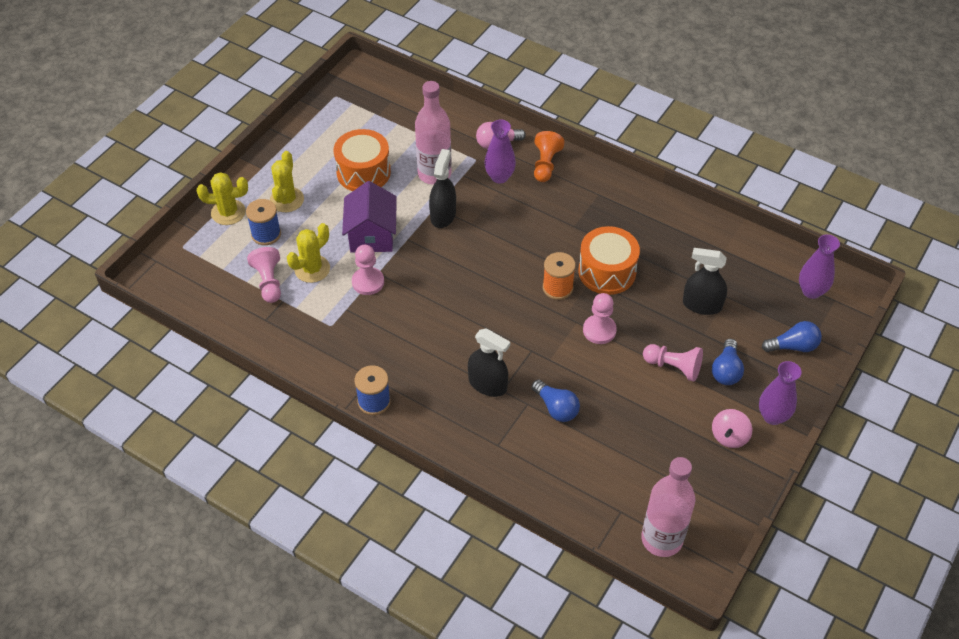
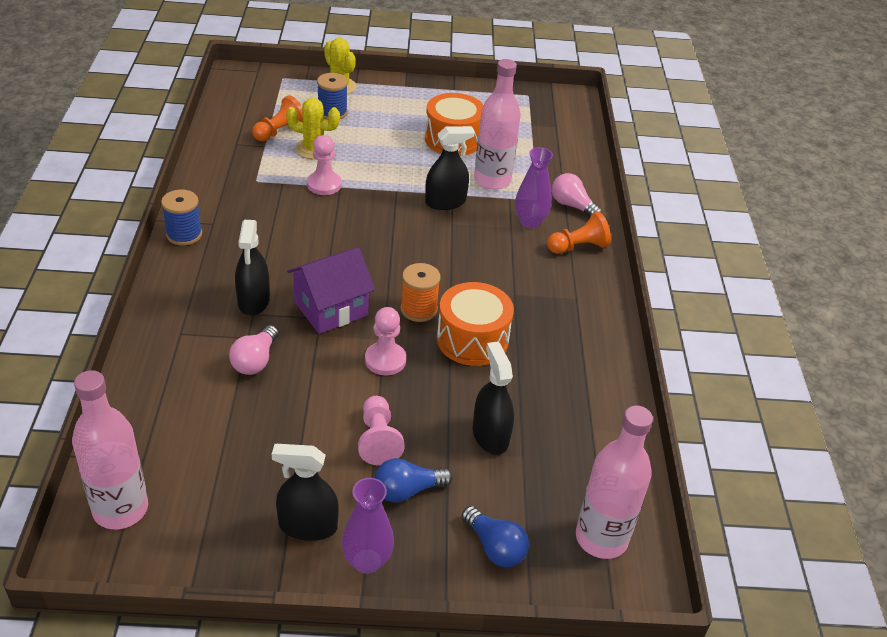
camera: 55 degrees right, 10 degrees down
(269, 282) = (279, 131): pink pawn -> orange pawn
(287, 200) = (381, 110): yellow cactus -> none
(371, 235) = (382, 168): purple house -> purple house (331, 309)
(556, 408) = (255, 361): blue light bulb -> pink light bulb
(729, 436) = (308, 526): pink spinning top -> black spray bottle
(811, 291) = (601, 538): purple vase -> pink bottle

